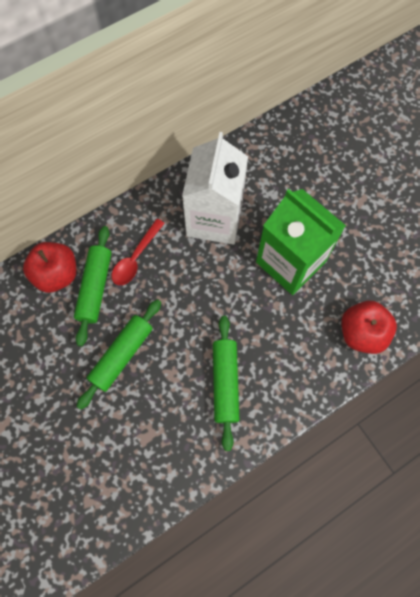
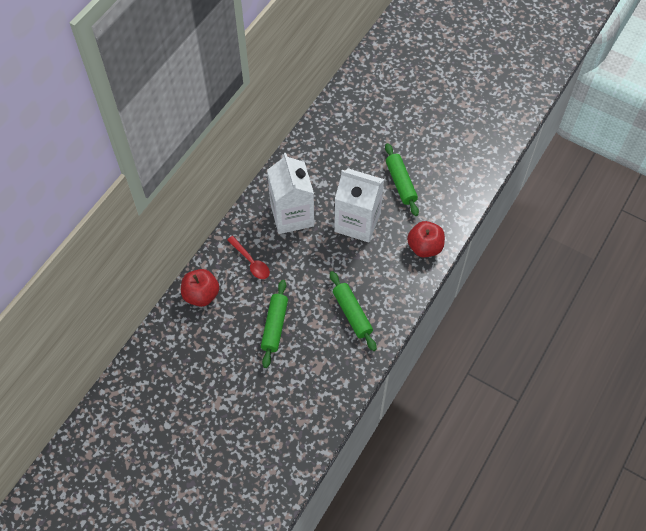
camera: 25 degrees left, 10 degrees down
(95, 288) = (233, 292): green rolling pin -> green rolling pin (401, 183)
(136, 258) = (251, 262): red spoon -> red spoon turned 45 degrees counterclockwise
(290, 262) = (357, 222): green carton -> white carton

